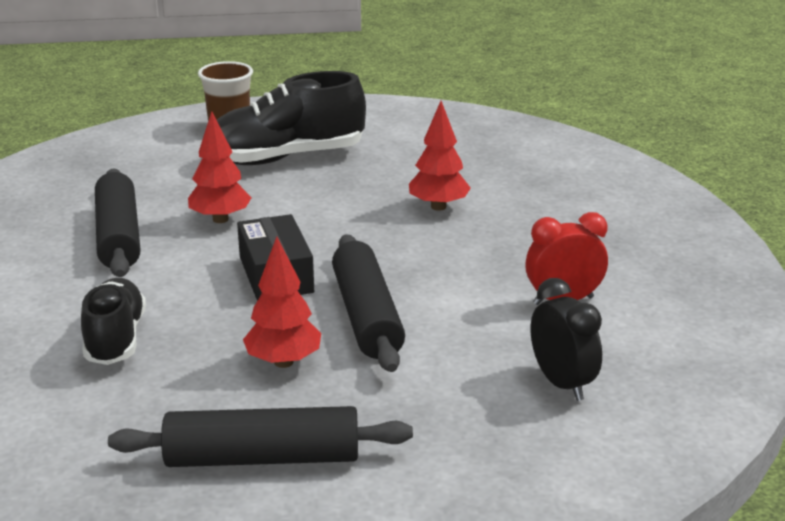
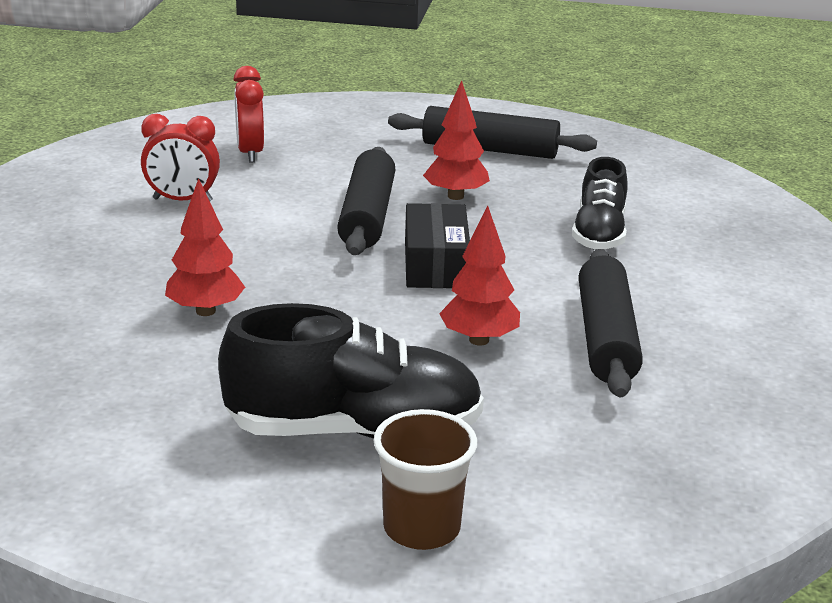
camera: 165 degrees left, 0 degrees up
(562, 383) = (250, 153): black clock -> red clock

